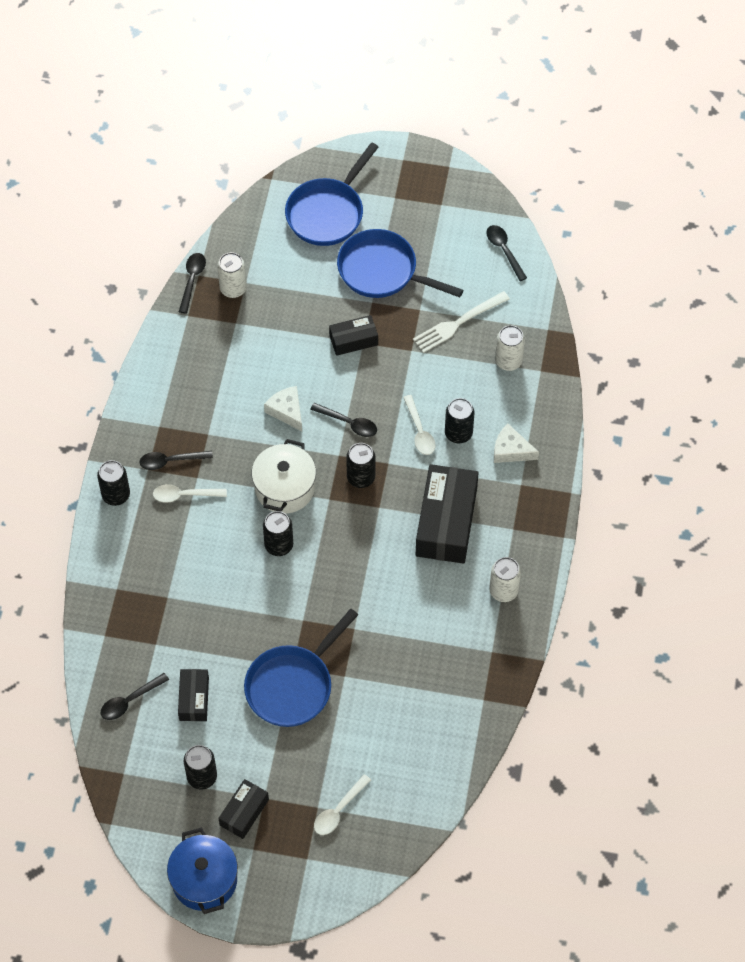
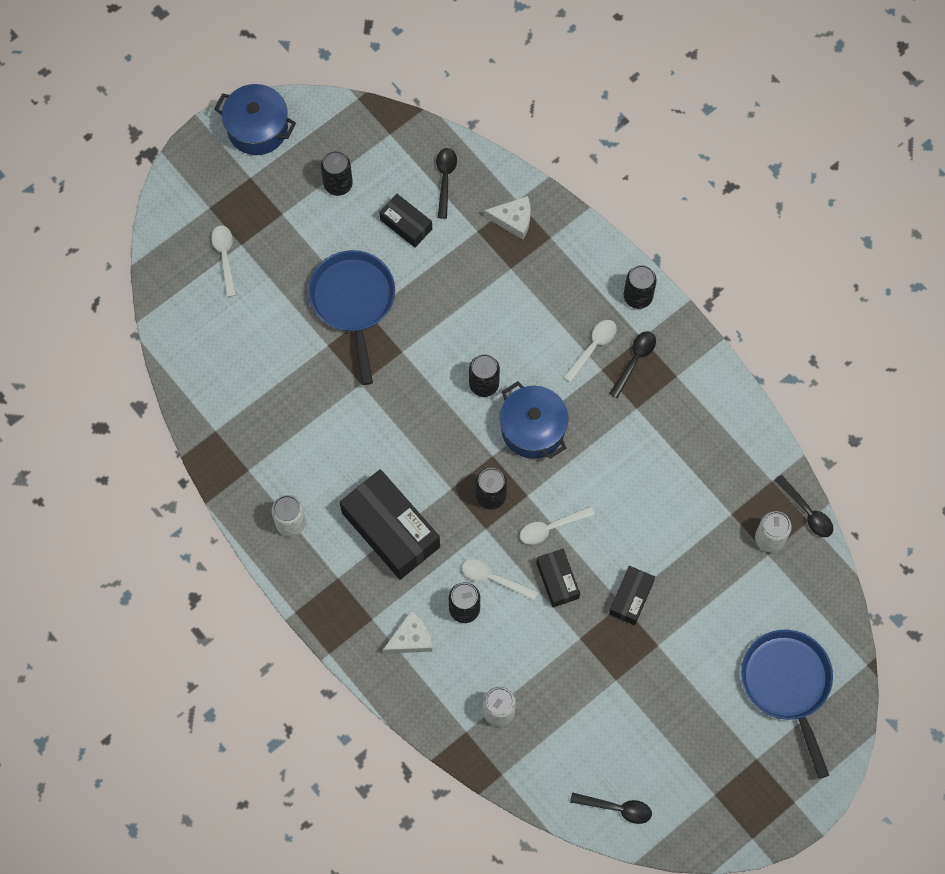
camera: 130 degrees right, 10 degrees up
(244, 812) = (283, 192): black box -> black box (557, 580)
(285, 488) = (533, 429): white pot -> blue pot
(287, 411) = (606, 487): white cheese -> white cheese (513, 219)
(348, 423) = (551, 527): black spoon -> white spoon
(382, 271) = (683, 681): blue pan -> none
(458, 323) = (573, 701): white fork -> none

